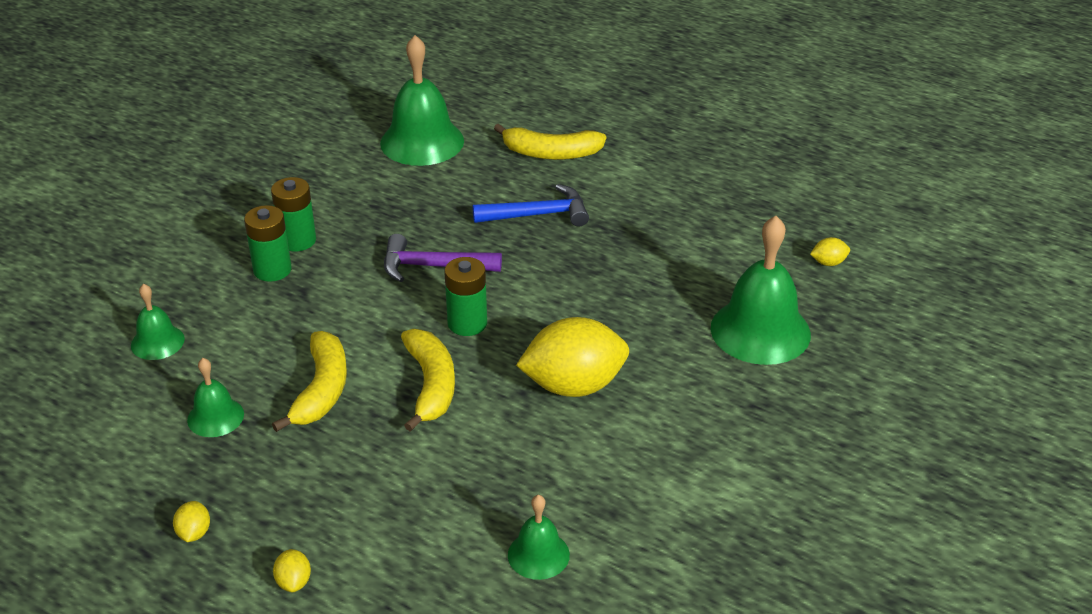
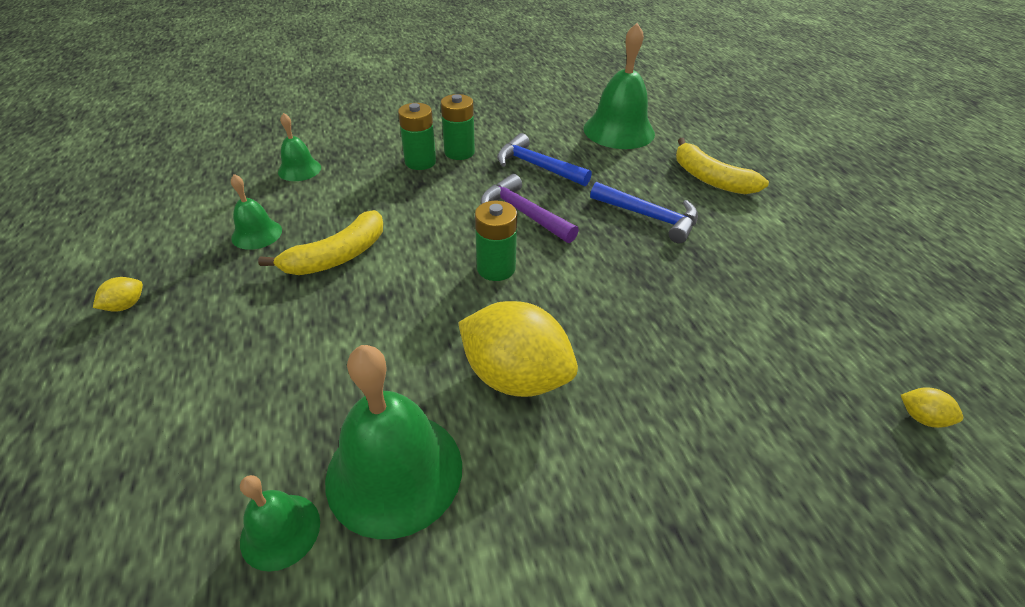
camera: 40 degrees right, 5 degrees up
(294, 582) = (109, 393): yellow lemon -> none
(390, 217) = (537, 166): none -> blue hammer
(430, 385) = (408, 300): yellow banana -> none
(760, 331) = (765, 444): green bell -> green bell (394, 471)

